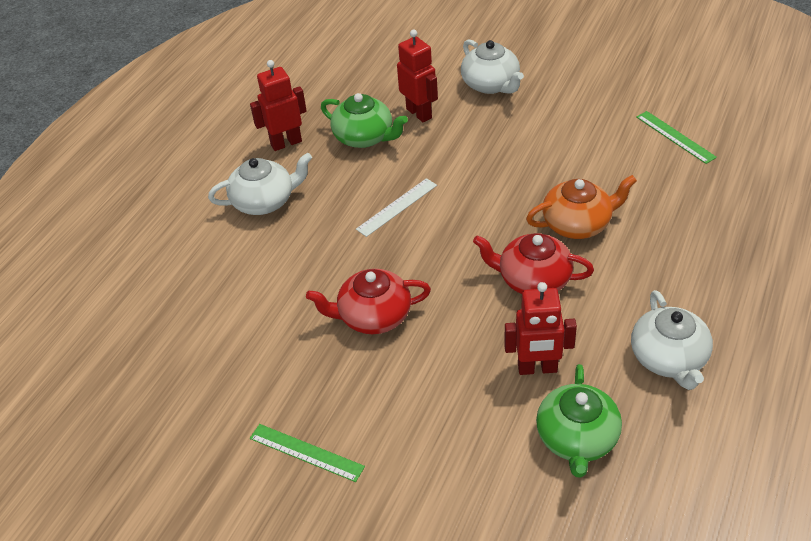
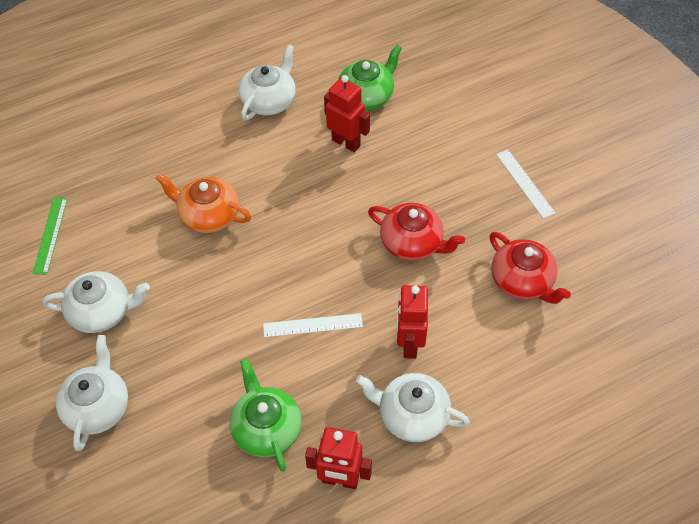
camera: 145 degrees left, 10 degrees up
(306, 452) = (525, 183): green ruler -> white ruler
(419, 113) = (193, 421): red robot -> red robot (409, 344)
(533, 279) = (285, 197): red teapot -> red teapot (522, 281)
(563, 123) = (102, 312): none -> white teapot

